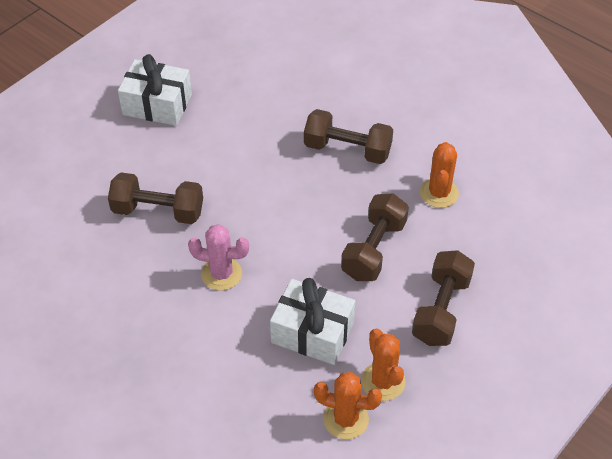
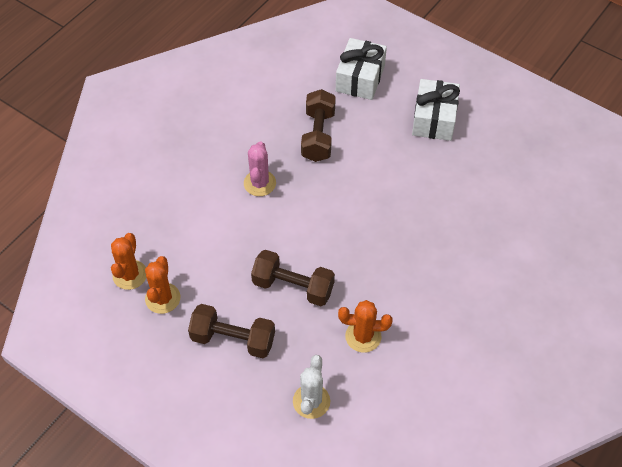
camera: 85 degrees right, 5 degrees up
(312, 332) = (207, 248): white gift -> white gift (360, 78)
(347, 149) = (405, 261): brown dumbbell -> none
(383, 381) = (163, 298): orange cactus -> orange cactus turned 60 degrees counterclockwise
(516, 242) = (311, 401): none -> white cactus

